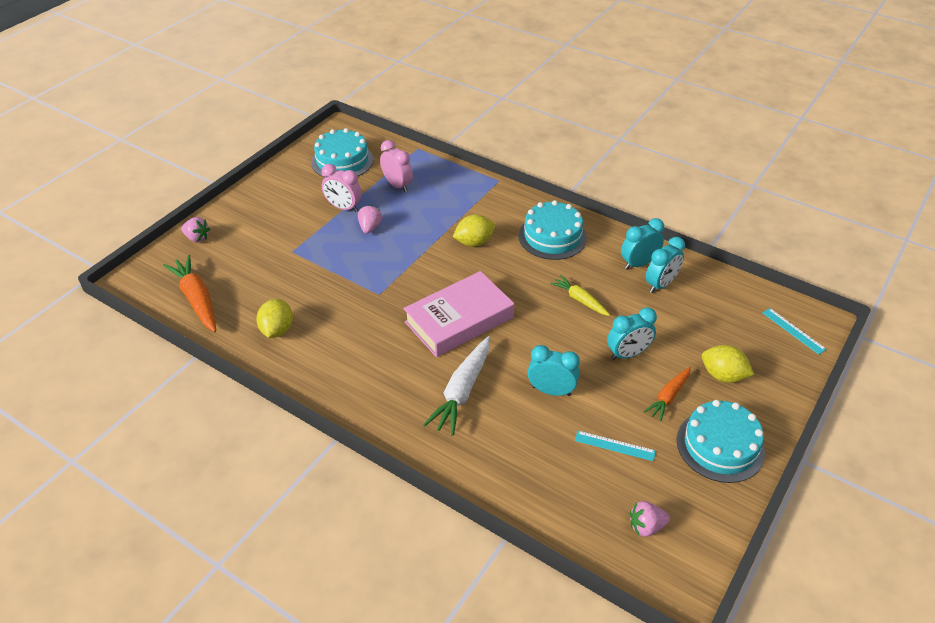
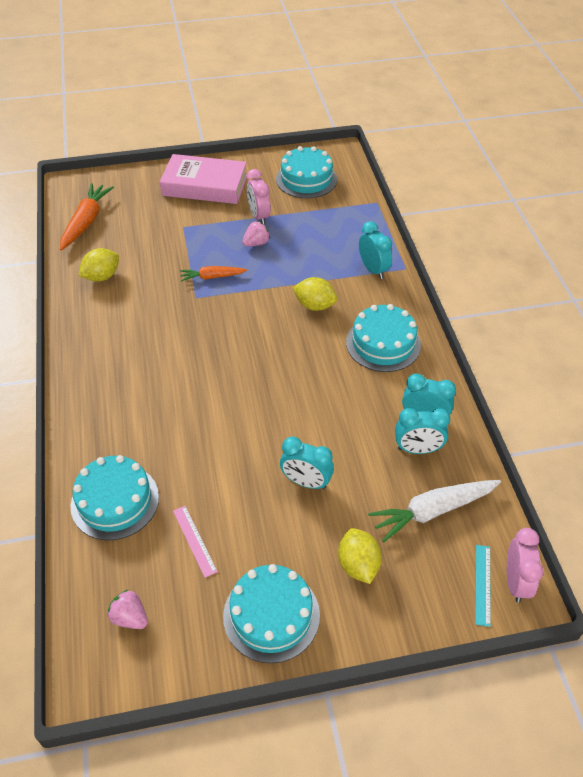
camera: 45 degrees right, 5 degrees up
(197, 238) = (140, 179): pink strawberry -> none
(397, 185) = (320, 223): pink clock -> pink clock (515, 582)
(459, 320) = (221, 357): pink book -> pink book (205, 185)
(462, 391) = (151, 410): white carrot -> white carrot (432, 511)
(527, 469) = (115, 501): none -> turquoise cake
(551, 391) = (209, 461): turquoise clock -> turquoise clock (373, 269)
(580, 300) = (331, 410): yellow carrot -> none
(615, 445) = (194, 540): turquoise ruler -> pink ruler
(668, 397) = (288, 541): orange carrot -> orange carrot (212, 277)

